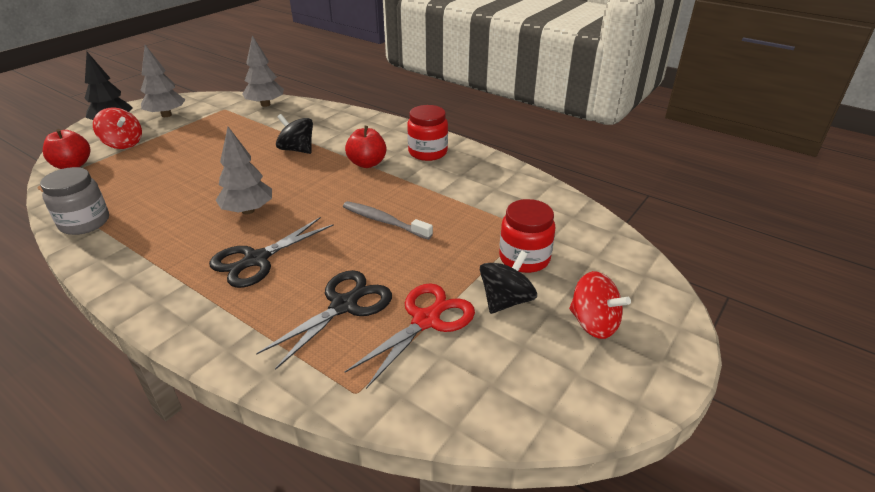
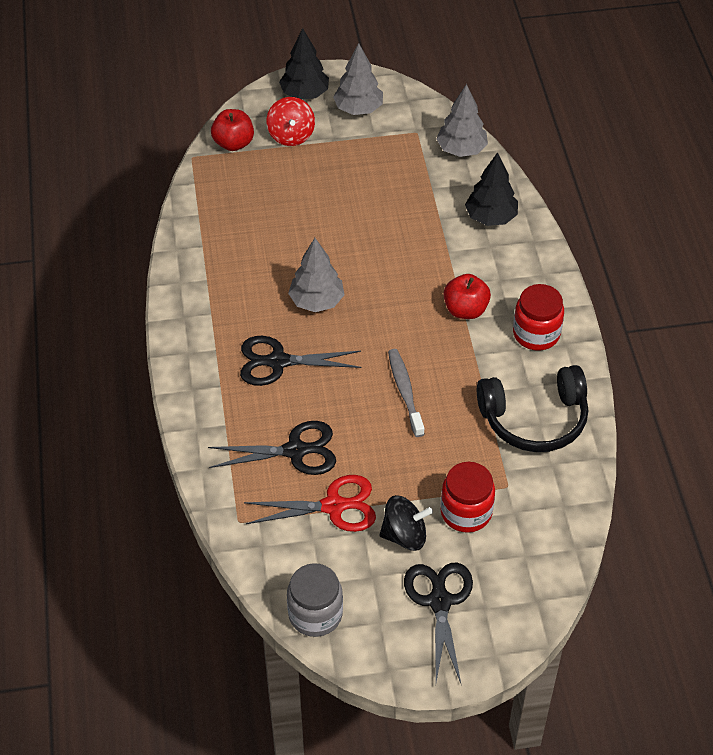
camera: 45 degrees right, 15 degrees up
(85, 222) = (197, 230): grey jar -> grey jar (315, 614)
(297, 149) = (425, 246): black spinning top -> none
(324, 121) = (491, 217): none -> black tree
(488, 188) = (534, 419): none -> black headphones
(593, 323) = (439, 601): red spinning top -> black scissors

